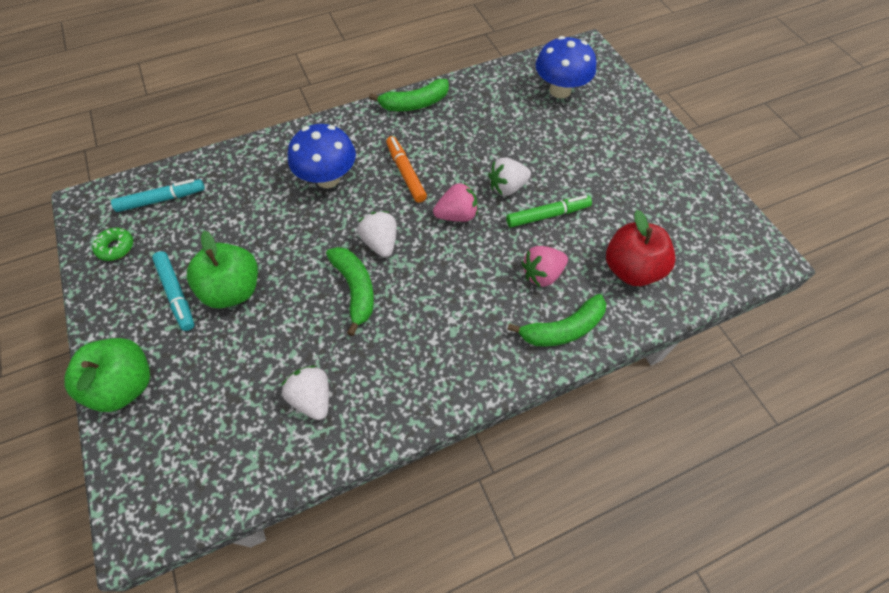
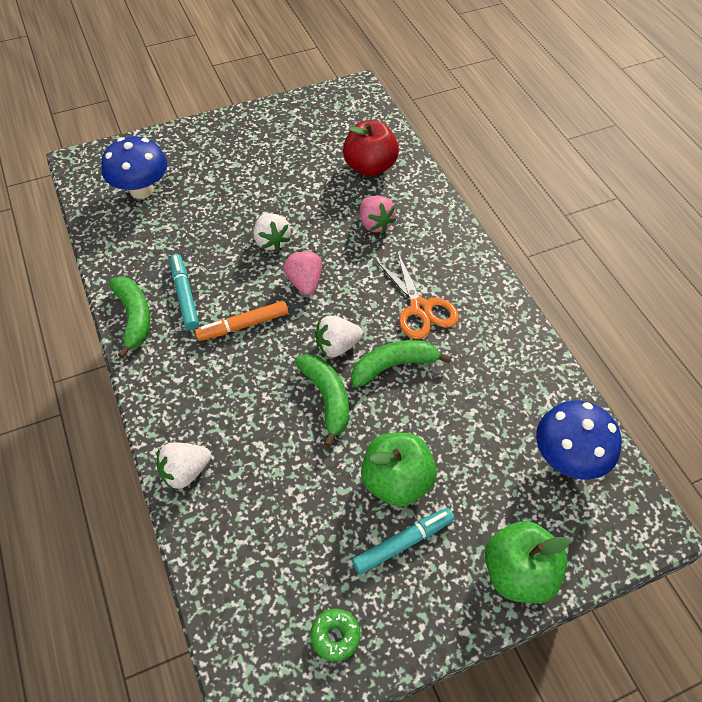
camera: 90 degrees left, 5 degrees down
(162, 200) = (258, 594): turquoise marker -> turquoise marker (185, 295)
(312, 398) = (511, 394): white strawberry -> white strawberry (185, 472)
(328, 178) = (242, 401): blue mushroom -> blue mushroom (567, 458)
(426, 315) = (420, 308): none -> orange scissors
(547, 215) = (309, 214): green marker -> none
(562, 329) = (429, 215): green banana -> green banana (327, 398)

